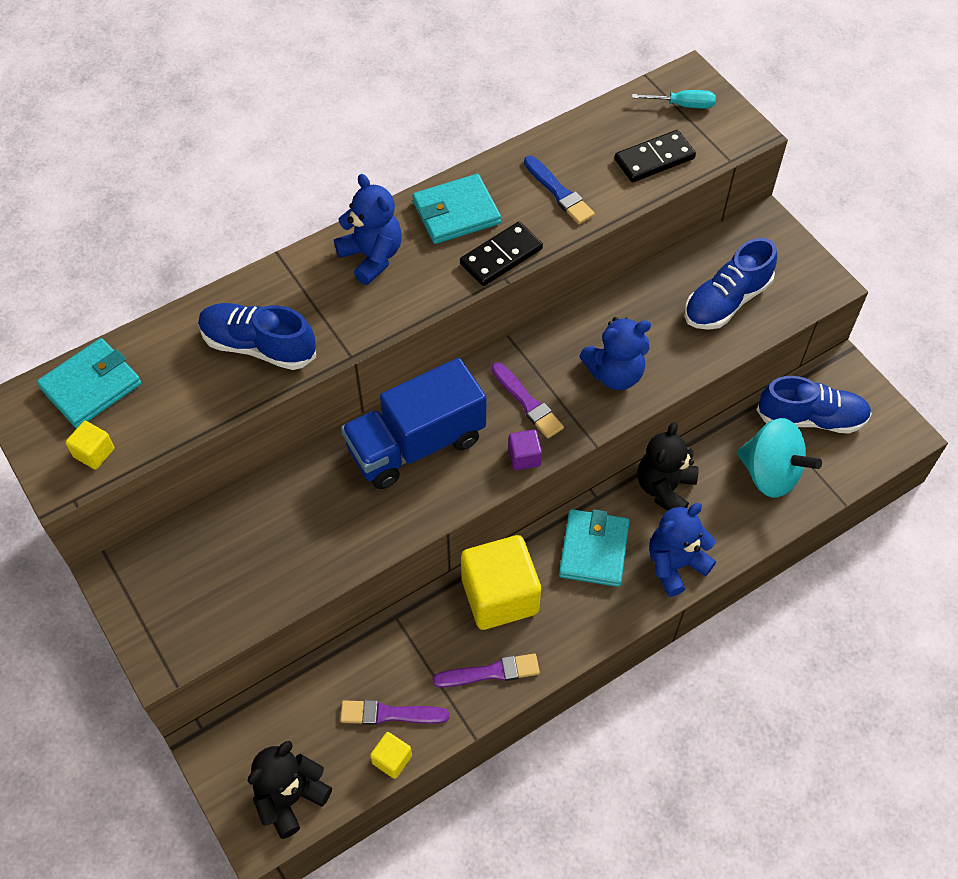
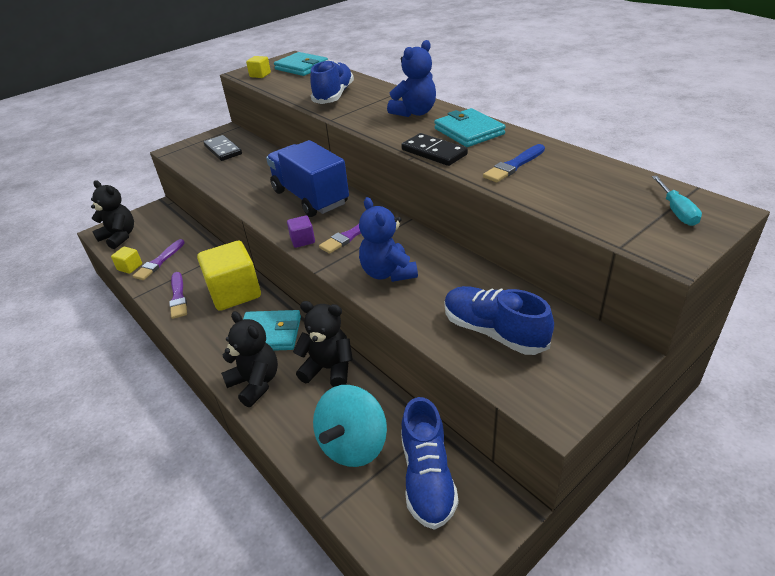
camera: 85 degrees right, 20 degrees down
(390, 714) = (159, 261): purple brush -> purple brush turned 150 degrees counterclockwise
(654, 159) = (587, 204): black domino -> black domino (223, 150)
(675, 564) = (255, 383): blue teddy bear -> black teddy bear

